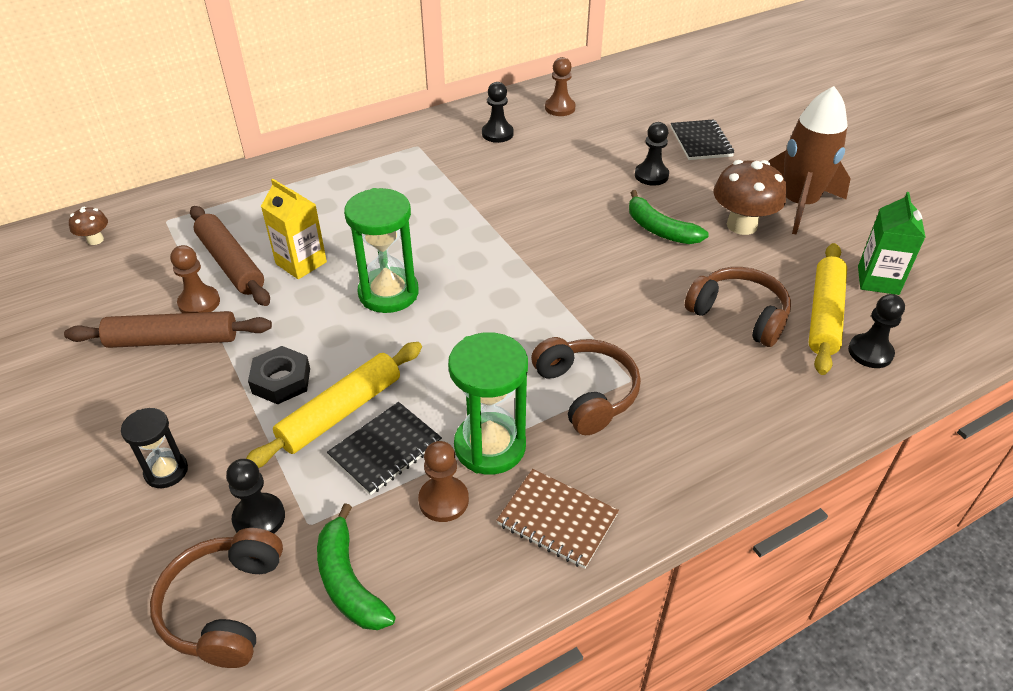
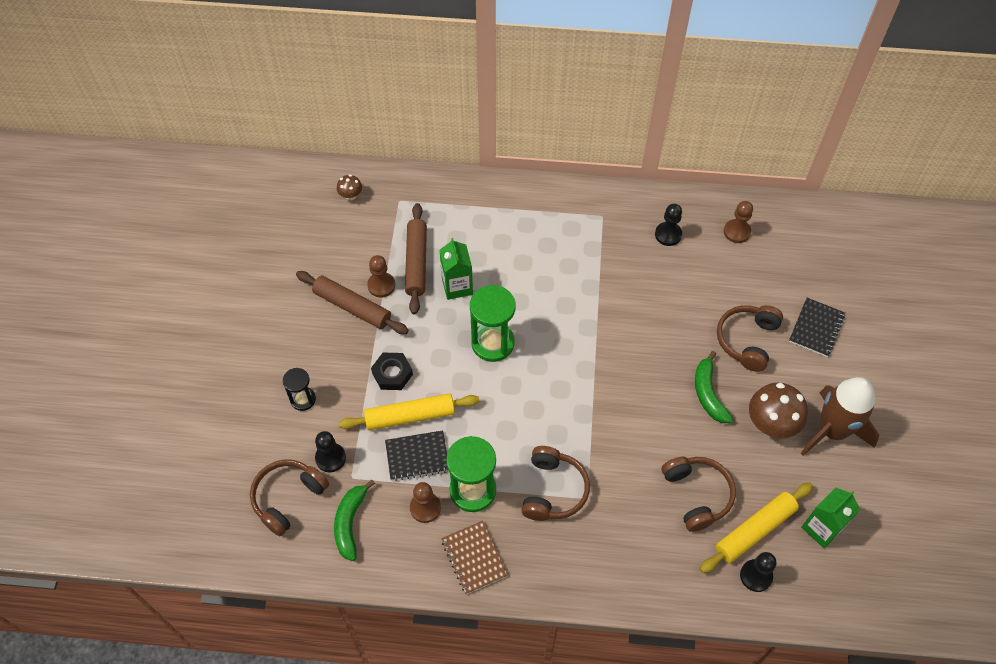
camera: 35 degrees right, 15 degrees up
(301, 263) = (457, 286): yellow carton -> green carton
(651, 175) = (747, 340): black pawn -> brown headphones

